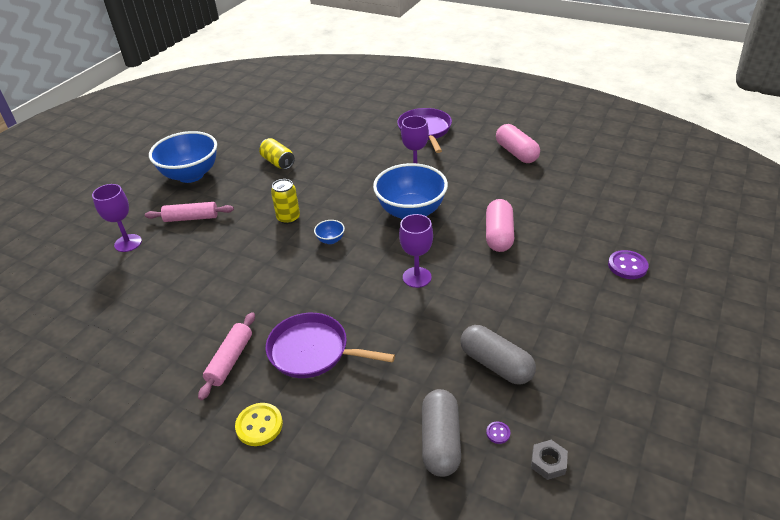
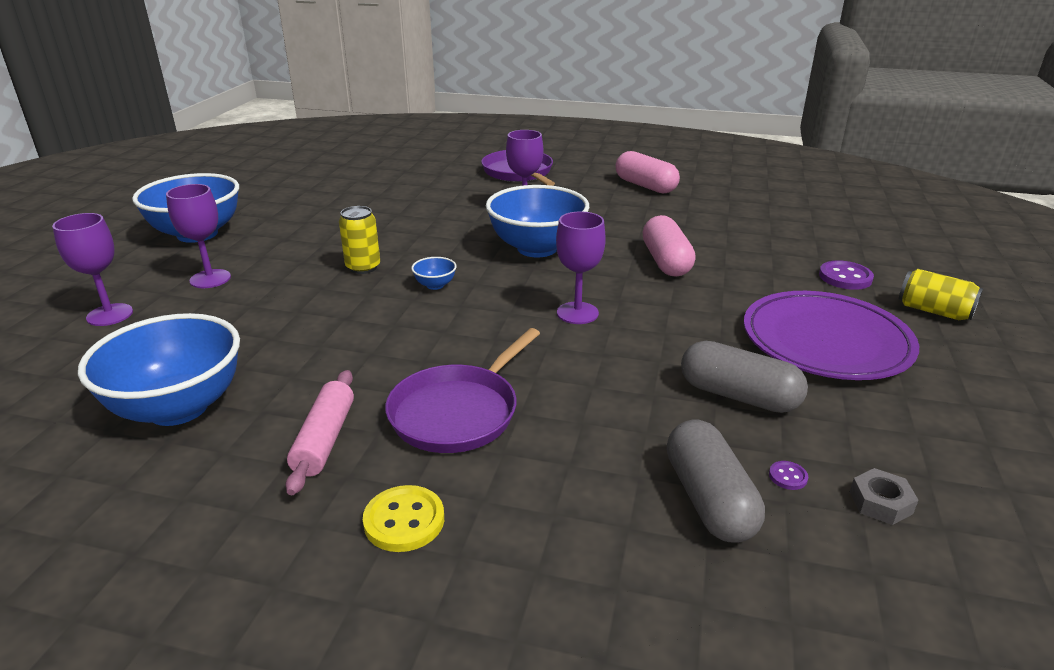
camera: 15 degrees left, 10 degrees down
(155, 323) = (178, 408): none -> blue bowl
(191, 218) = (210, 279): pink rolling pin -> purple goblet
(278, 162) = (327, 213): yellow can -> yellow can (934, 311)
(312, 351) = (458, 412): purple pan -> purple pan turned 60 degrees counterclockwise
(580, 325) = (826, 341): none -> purple plate

